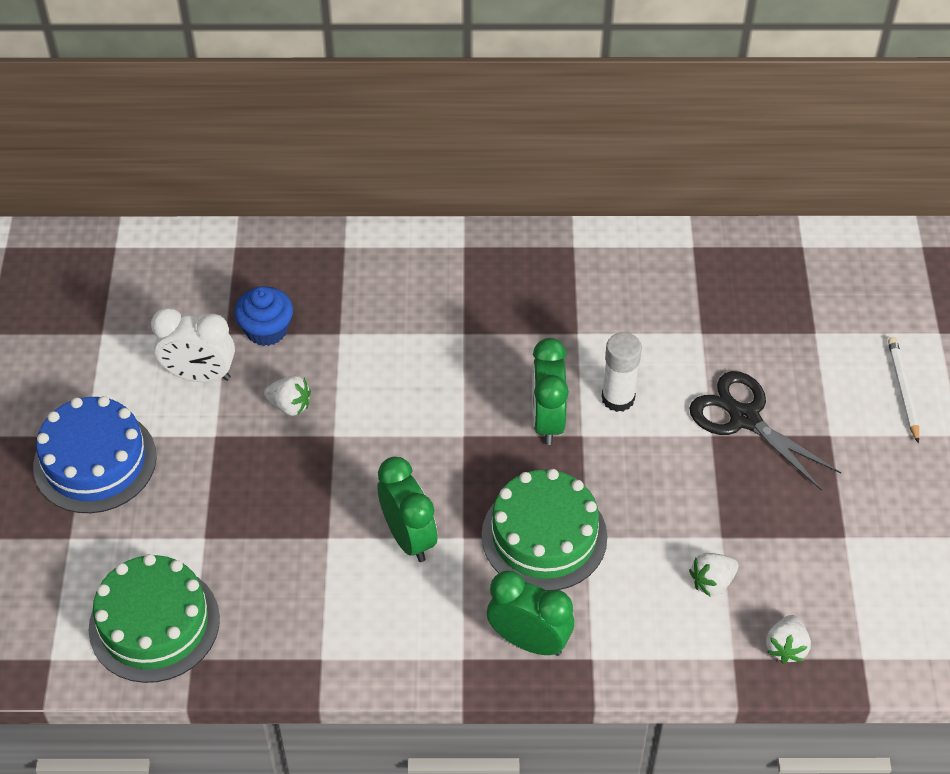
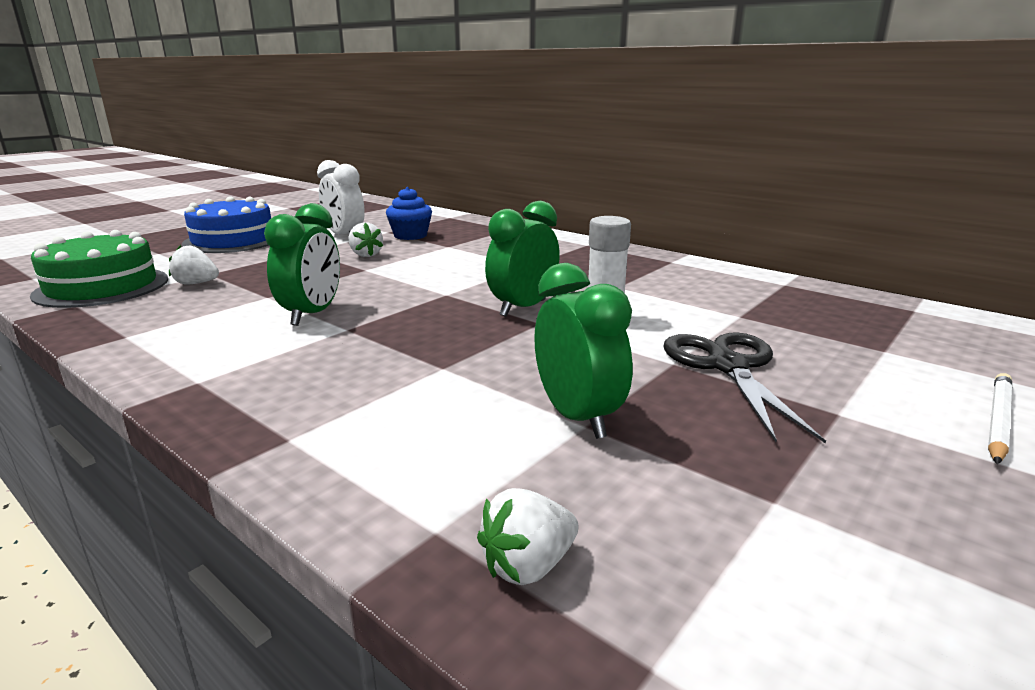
camera: 40 degrees right, 30 degrees down
(529, 641) = (265, 398): green clock -> green clock (577, 417)
(544, 536) = (408, 352): green cake -> none
(712, 582) = (519, 451): white strawberry -> white strawberry (196, 283)

